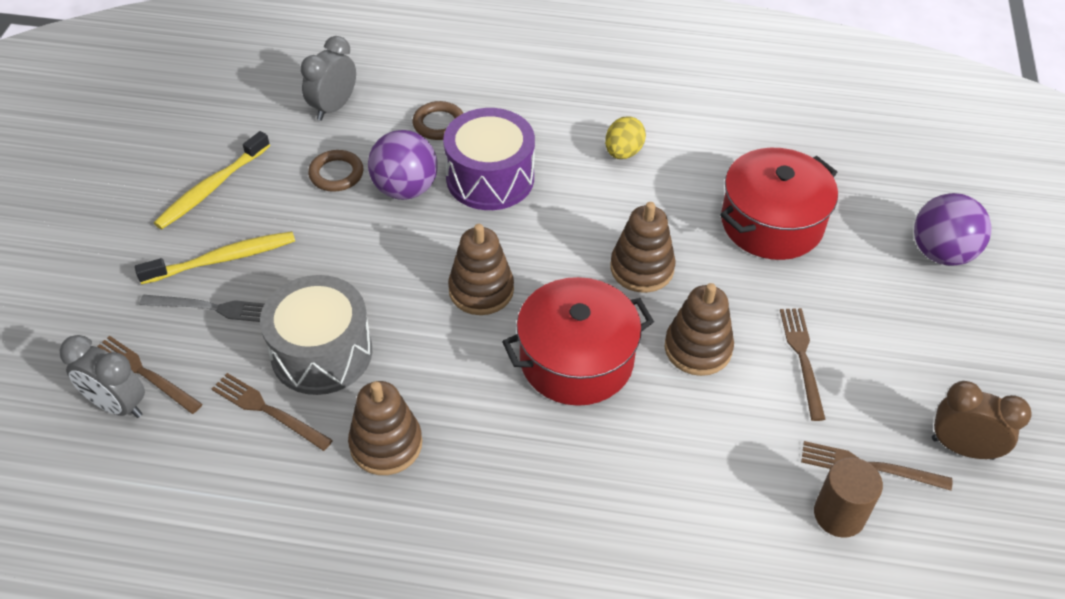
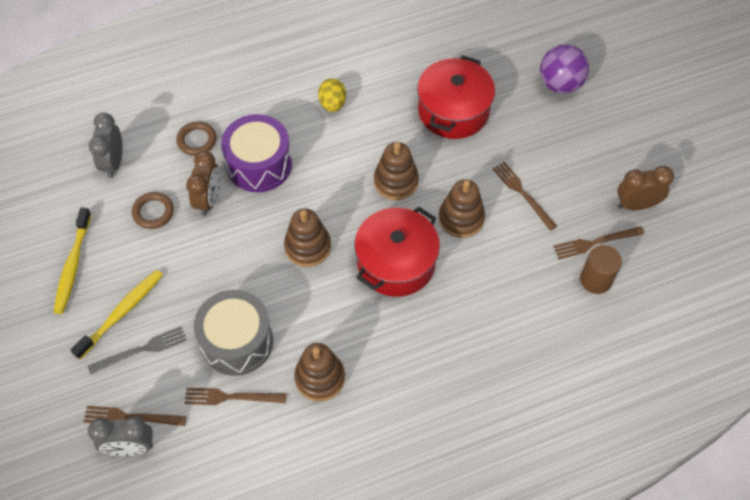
camera: 30 degrees left, 10 degrees up
(405, 189) = (208, 200): purple ball -> brown clock

